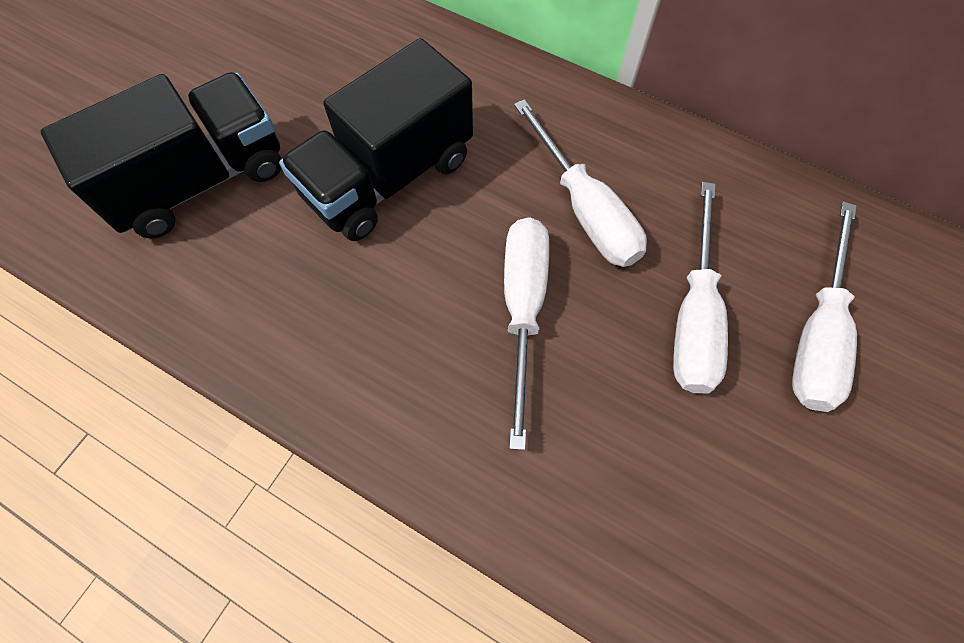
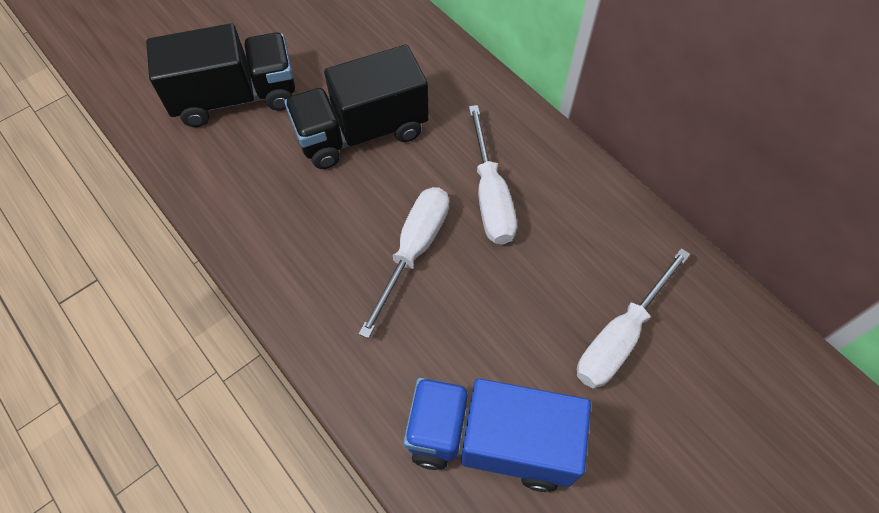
camera: 20 degrees right, 5 degrees down
(694, 315) = (534, 294): white screwdriver -> none
(731, 526) = (490, 441): none -> blue truck

